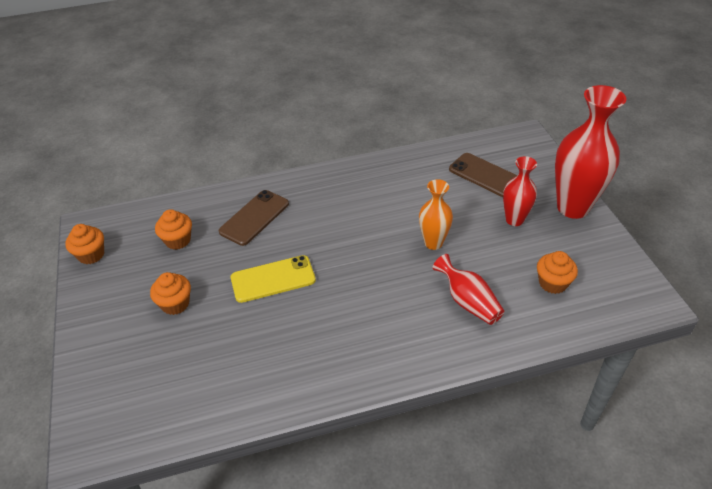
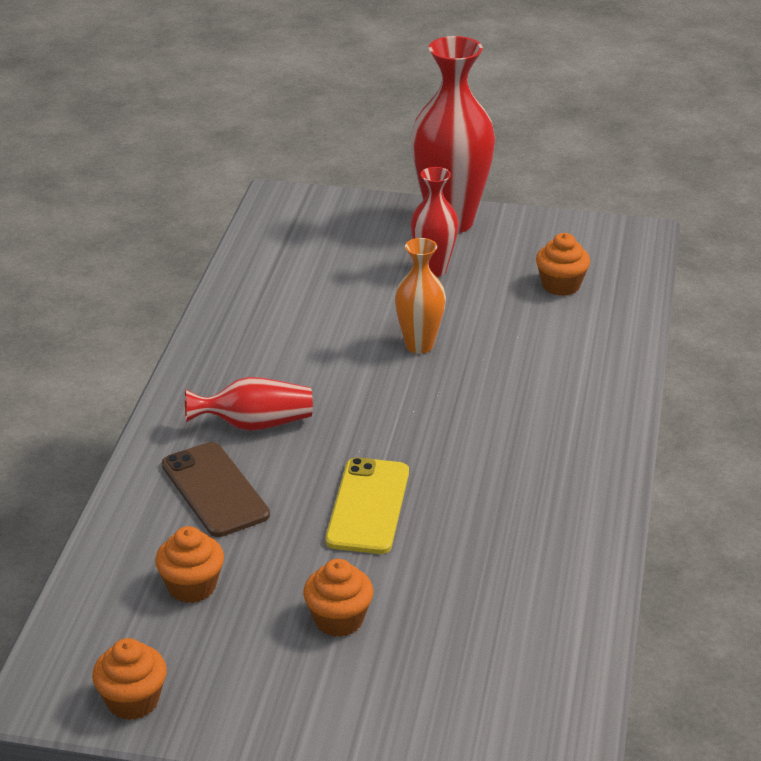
camera: 65 degrees left, 10 degrees down
(468, 302) = (543, 355): red vase -> red vase (255, 424)
(485, 175) = (328, 259): brown phone -> none

